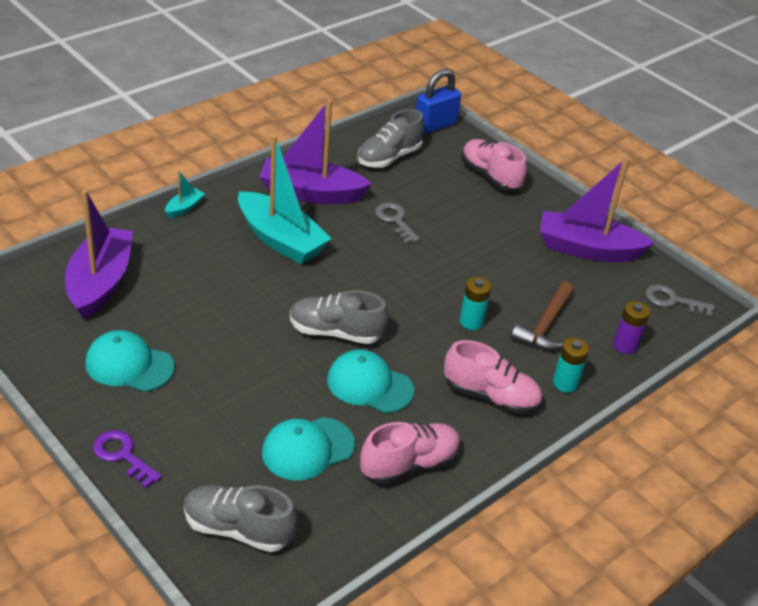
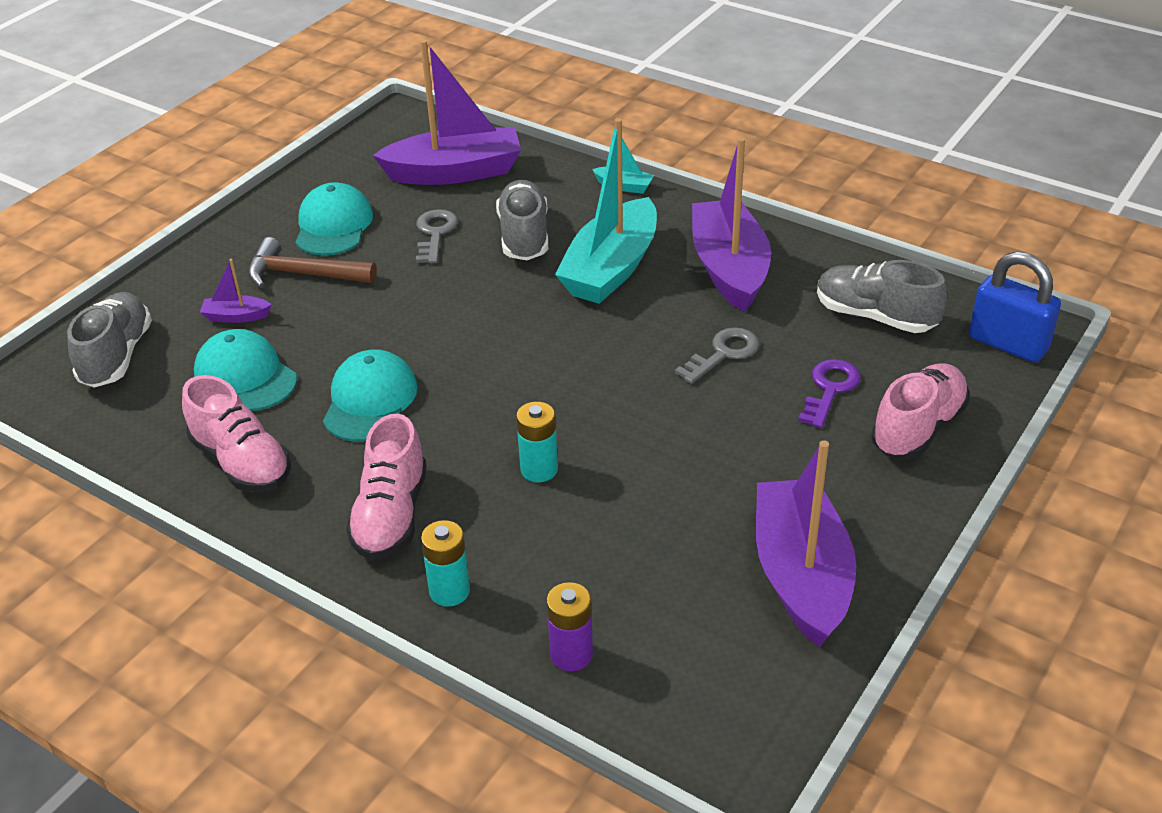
camera: 80 degrees right, 0 degrees up
(123, 456) = (201, 258): purple key -> purple key (829, 389)
(224, 444) = (236, 316): none -> purple boat
(335, 332) = (455, 352): grey shoe -> grey shoe (524, 236)
(545, 325) = (571, 550): brown hammer -> brown hammer (303, 274)
(673, 301) = (728, 711): grey key -> grey key (435, 234)

